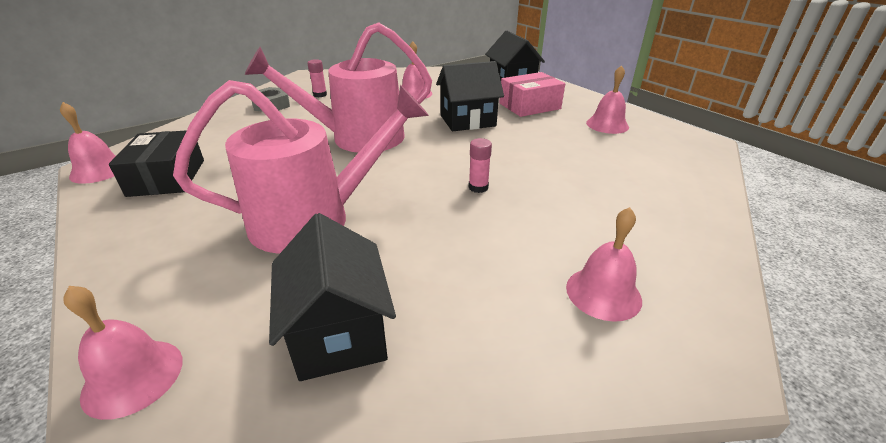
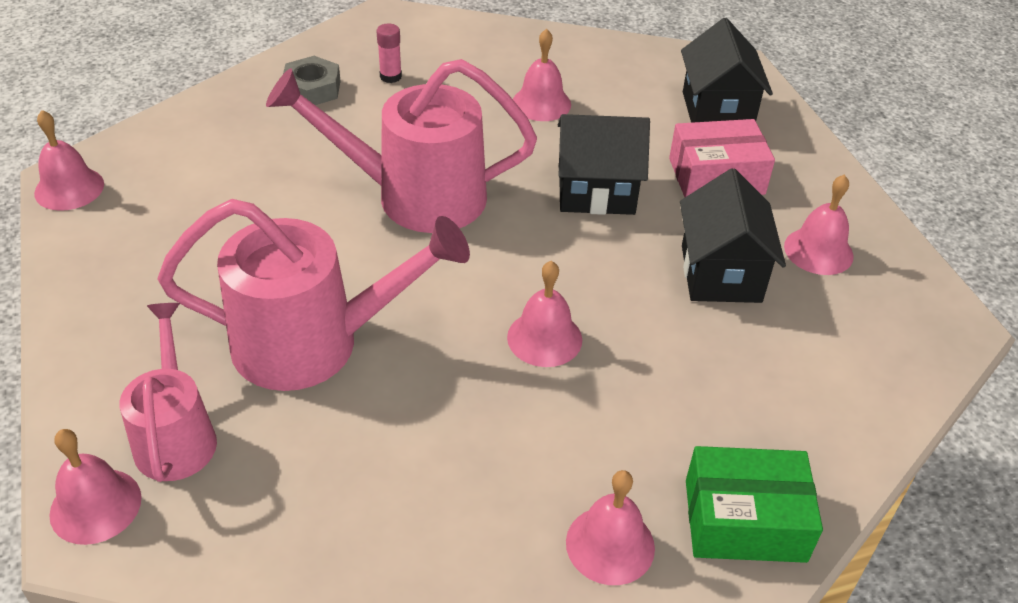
camera: 15 degrees right, 10 degrees up
(167, 177) = (150, 222): black box -> none
(210, 301) = (176, 434): none -> pink watering can
(339, 333) = (297, 512): black house -> black house (721, 273)
(478, 187) = (544, 338): pink glue stick -> pink bell
(680, 255) = (744, 520): none -> green box

